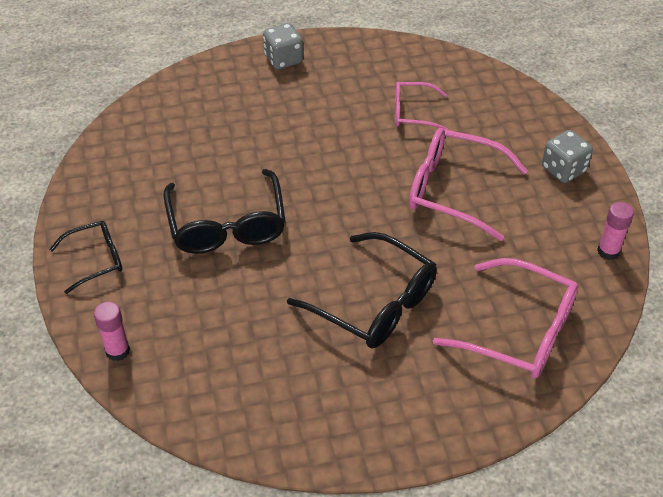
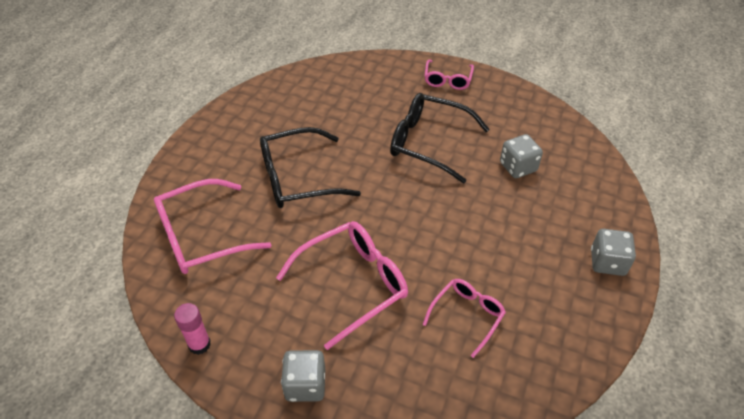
camera: 125 degrees right, 0 degrees up
(95, 260) = (447, 80): black glasses -> pink glasses
(117, 351) = (371, 66): pink glue stick -> none
(209, 146) = (518, 167): none -> grey dice

